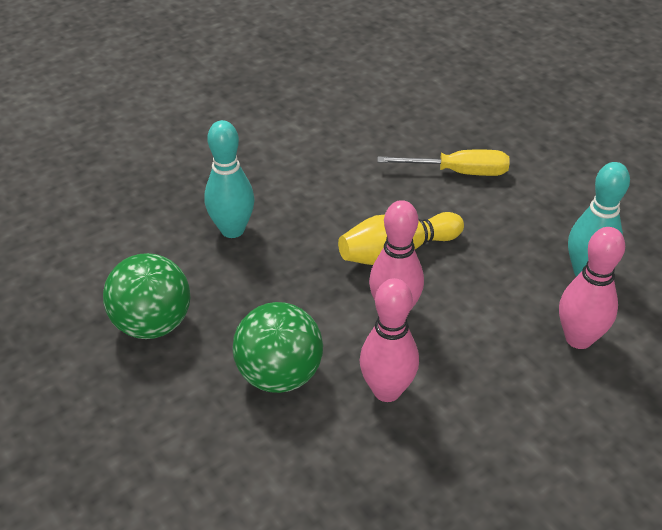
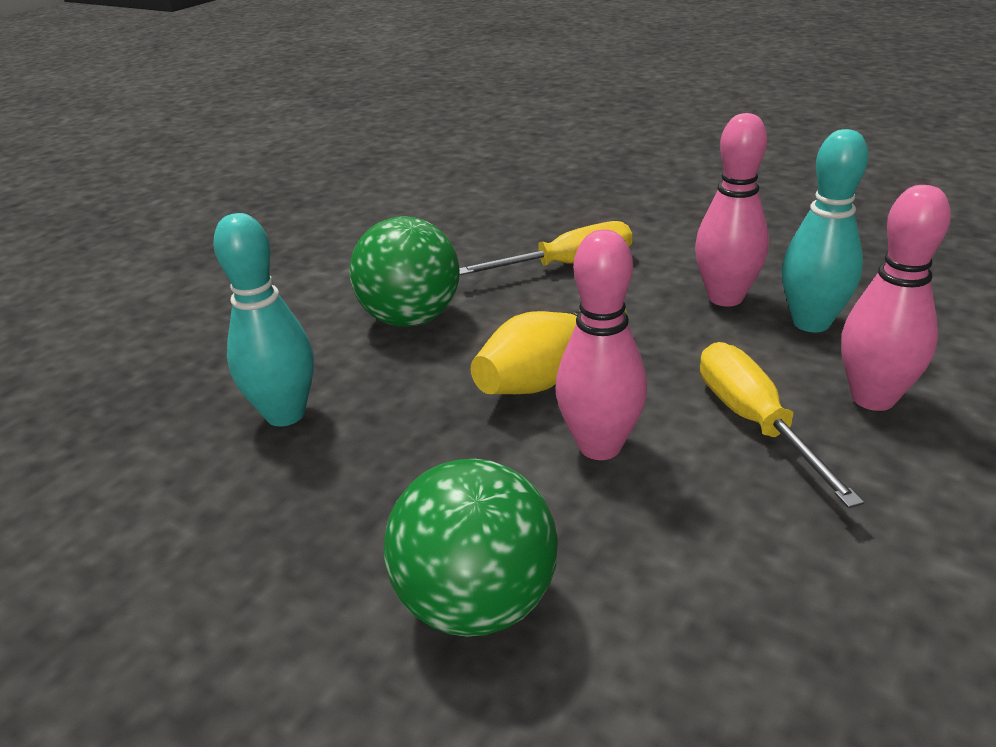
camera: 20 degrees left, 10 degrees down
(153, 324) = (202, 597): green ball -> green ball (411, 318)
(387, 390) = (669, 562): pink bowling pin -> pink bowling pin (725, 298)
(493, 328) = (754, 422): none -> yellow screwdriver

